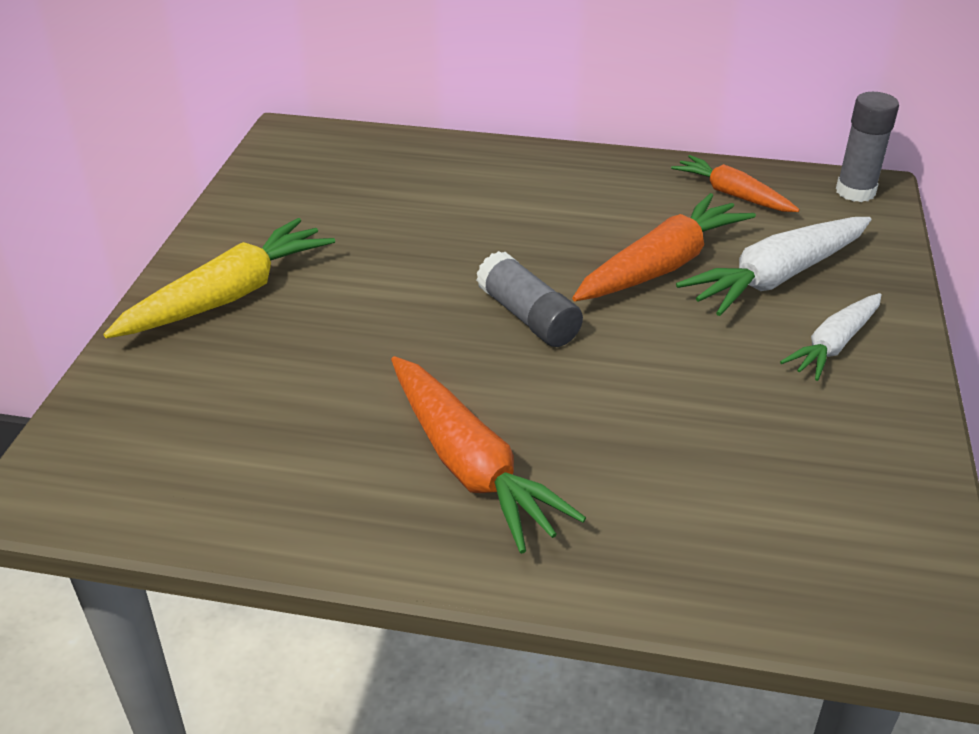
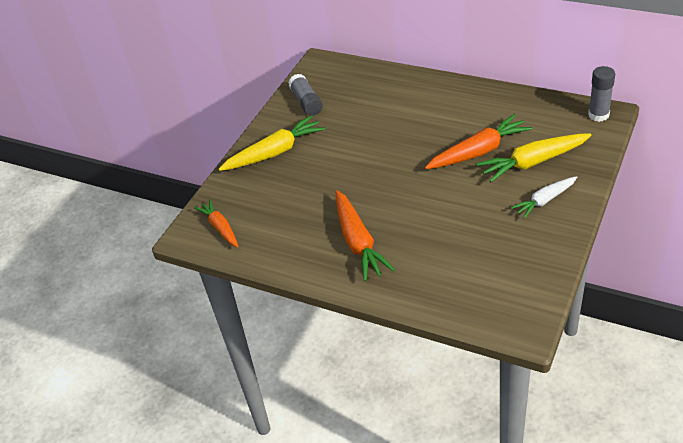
camera: 20 degrees right, 5 degrees up
(528, 317) = (405, 174): grey glue stick -> grey glue stick (306, 102)
(732, 194) = (532, 112): orange carrot -> orange carrot (220, 228)
(777, 277) = (533, 162): white carrot -> yellow carrot

